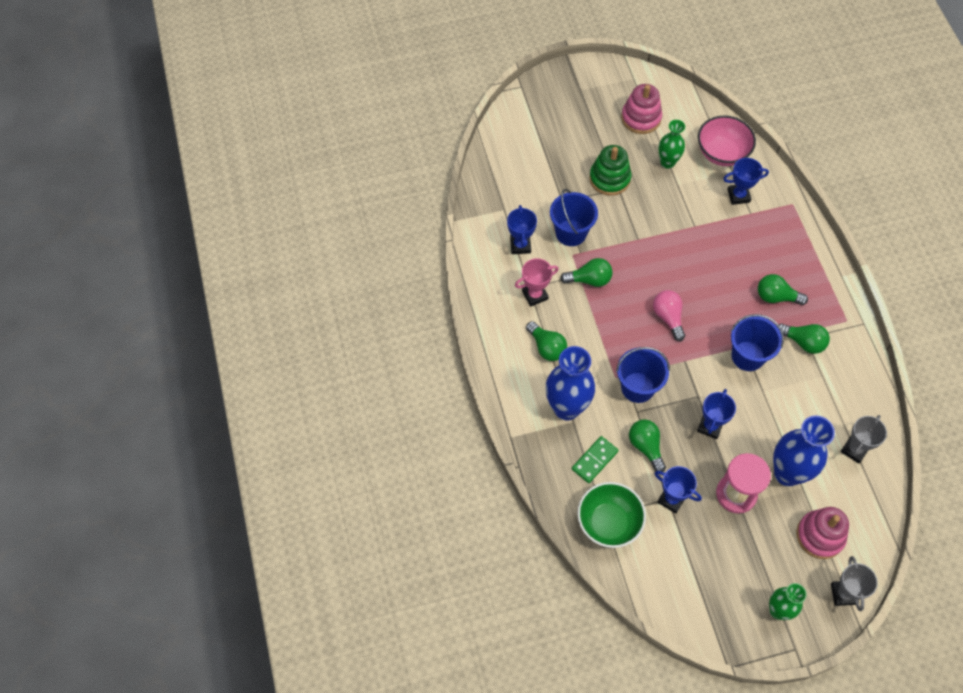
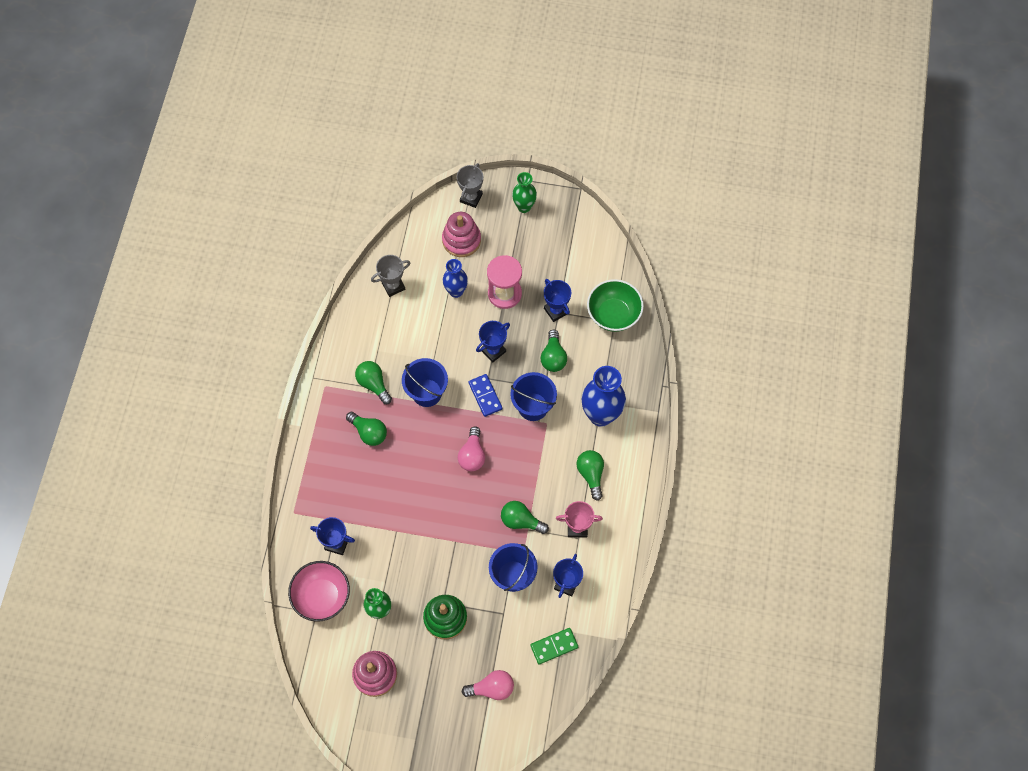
camera: 155 degrees left, 5 degrees up
(540, 145) = (492, 688): none -> pink light bulb
(594, 460) = (599, 364): green domino -> green domino (554, 646)
(690, 377) = (485, 396): none -> blue domino
(787, 473) = (456, 291): blue vase -> blue vase, size x0.60

